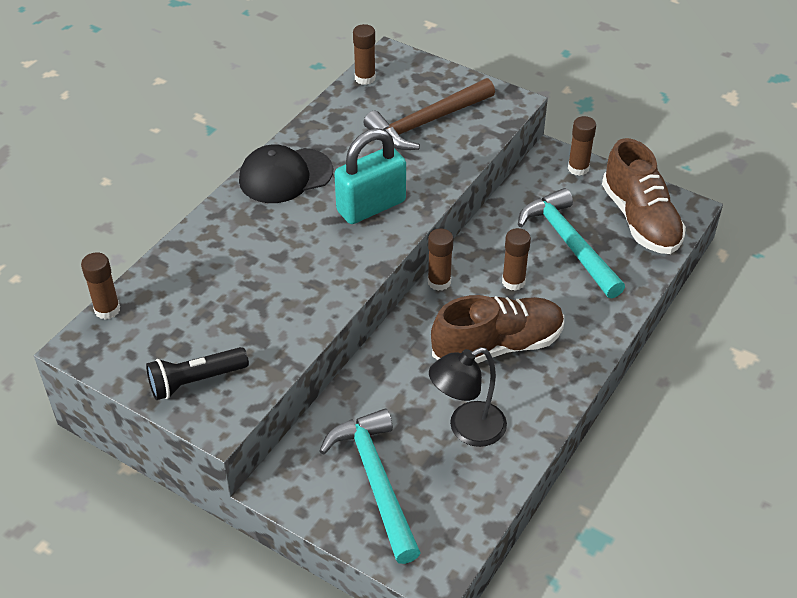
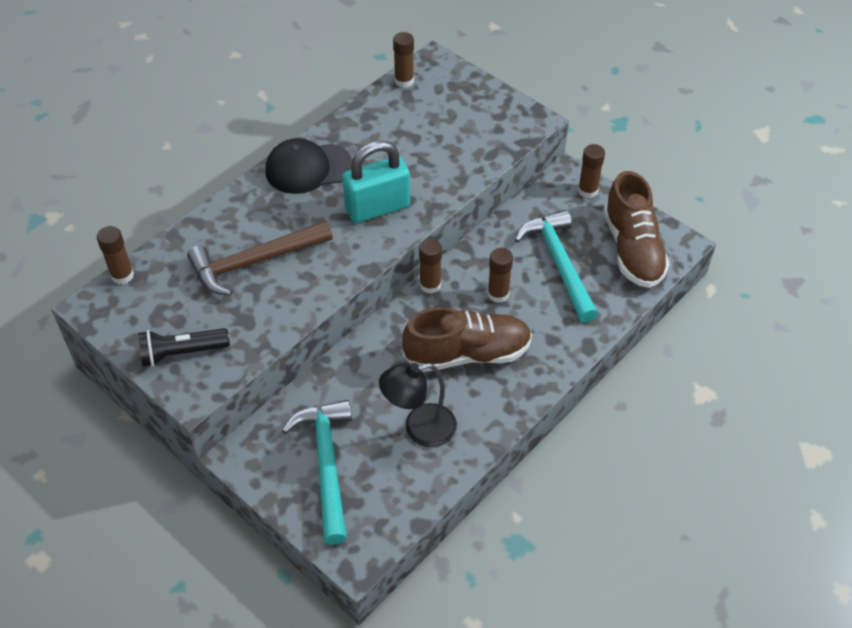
camera: 10 degrees right, 5 degrees up
(426, 123) = (448, 132): brown hammer -> brown hammer (253, 262)

